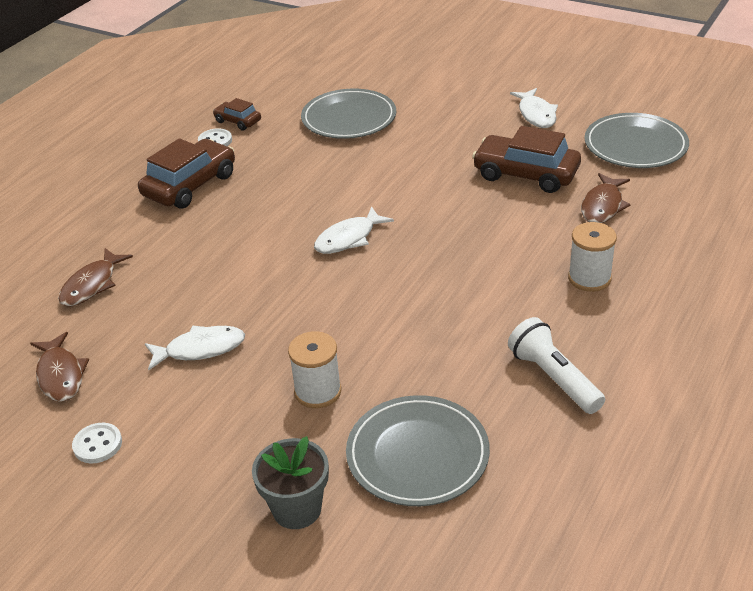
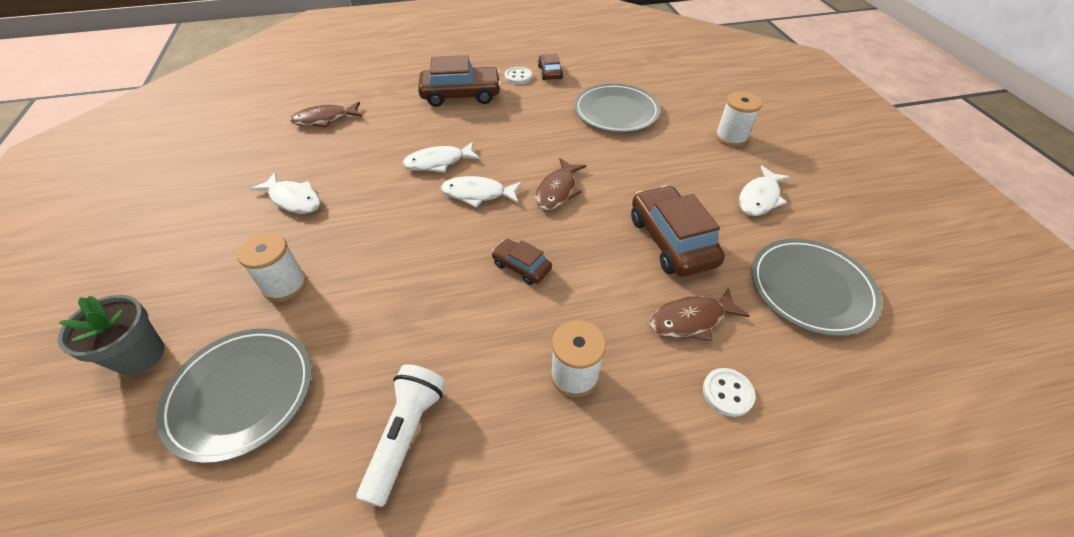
camera: 45 degrees right, 10 degrees up
(60, 375) = (228, 159): brown fish -> brown fish (557, 191)
(97, 444) = (168, 213): white button -> white button (727, 393)
(274, 241) = (438, 162): none -> white fish
(460, 87) = (731, 137): none -> white spool
(462, 254) = (521, 267): none -> brown car

